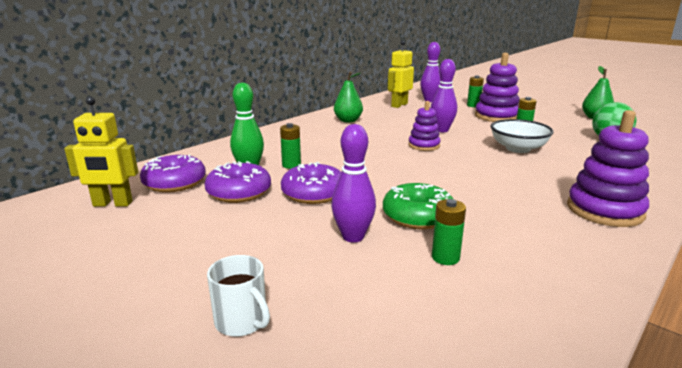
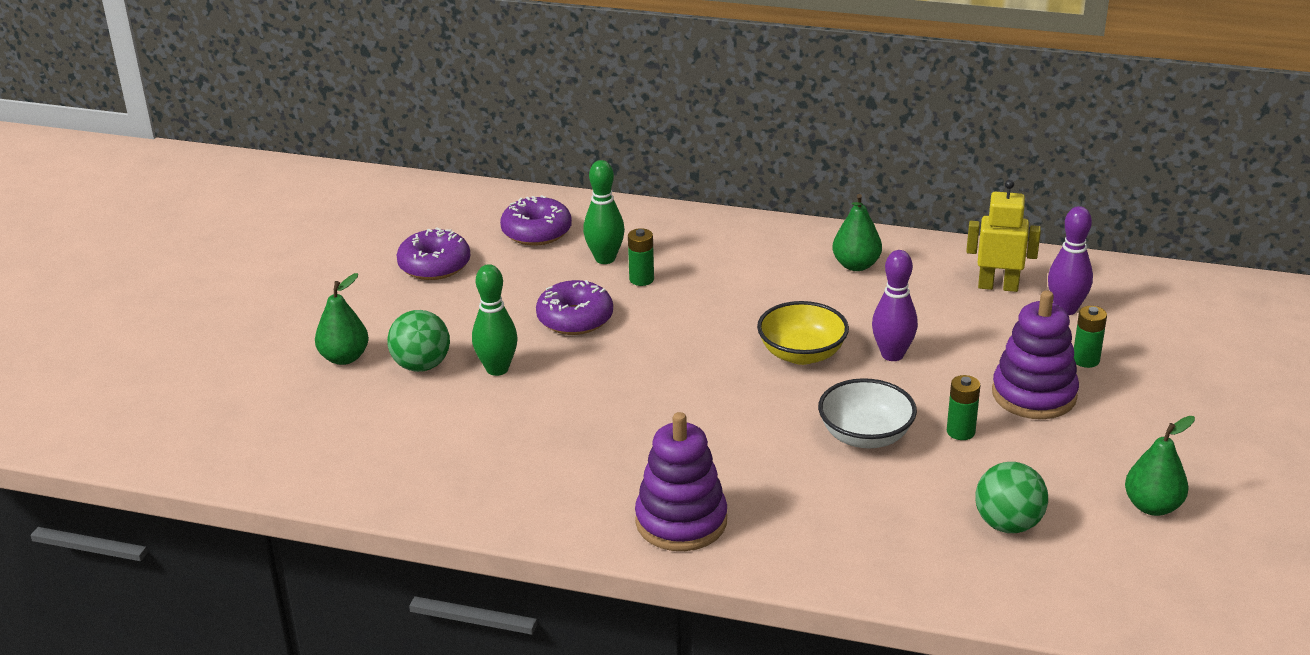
camera: 65 degrees right, 10 degrees up
(112, 204) = (469, 223): yellow robot -> none
(239, 192) = (543, 275): purple donut -> purple donut (434, 265)
(242, 321) = (344, 358): white mug -> green pear
(310, 273) = (421, 366): none -> green ball
(353, 237) = (497, 369): purple bowling pin -> green bowling pin
(417, 216) = (568, 395): green donut -> none
(424, 145) = (802, 354): purple stacking toy -> yellow bowl
(445, 257) = (492, 428): green battery -> none

